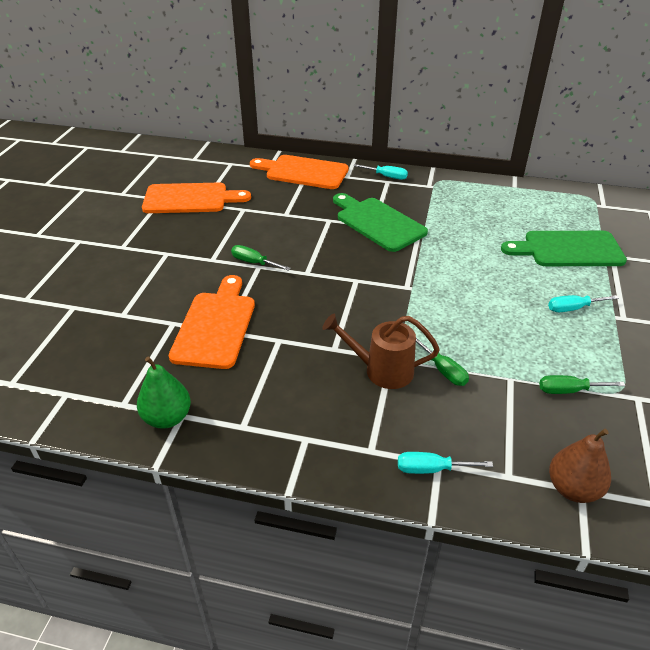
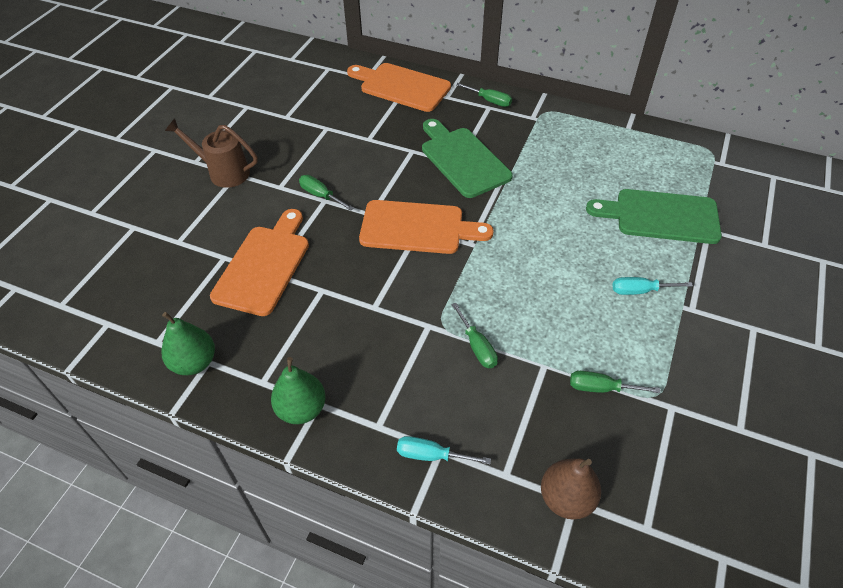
camera: 10 degrees right, 10 degrees up
(190, 199) = (275, 109): orange cutting board -> orange cutting board (417, 228)
(290, 445) = (301, 409): none -> green pear
(381, 370) = (414, 338): brown watering can -> brown watering can (223, 172)
(386, 176) = (490, 101): turquoise screwdriver -> green screwdriver

